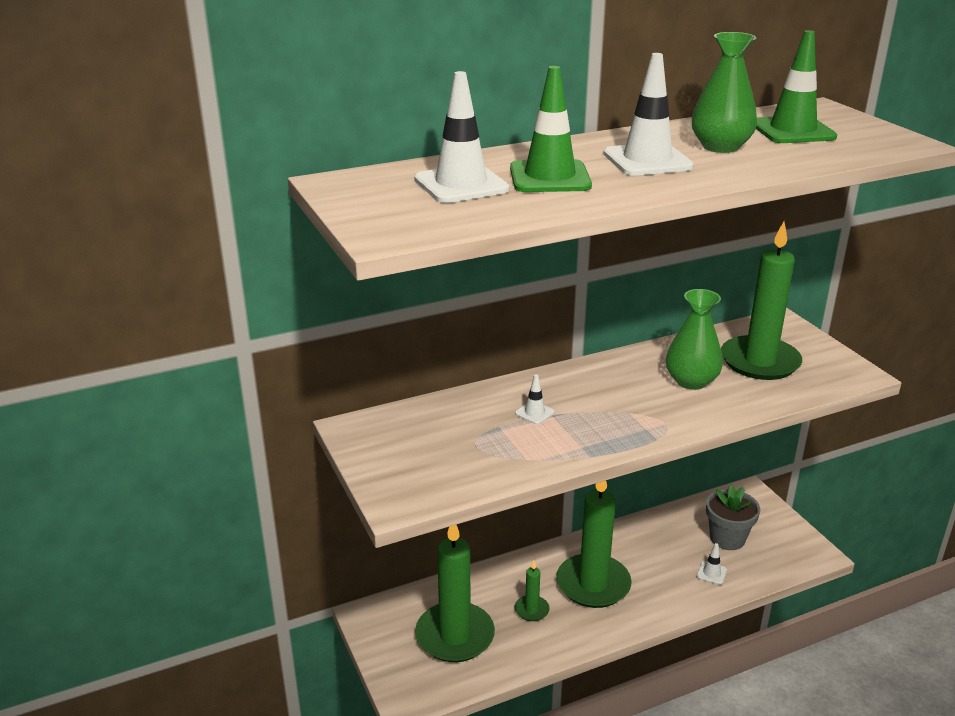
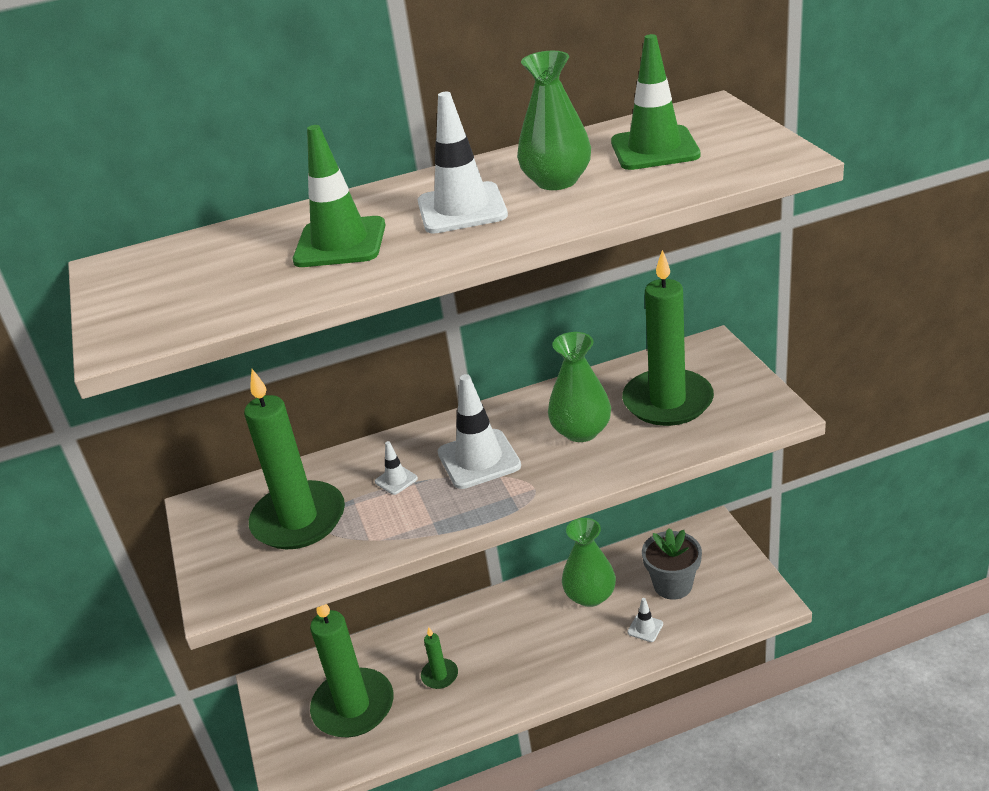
camera: 10 degrees right, 5 degrees up
(461, 184) = (239, 261): white traffic cone -> white traffic cone (479, 459)
(593, 584) = (512, 644): green candle -> green candle (299, 520)
(655, 545) = (590, 595): none -> green vase

